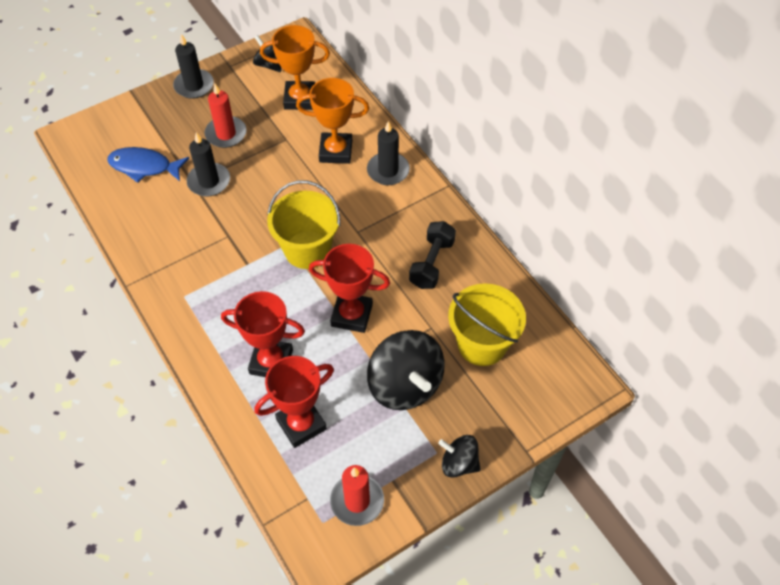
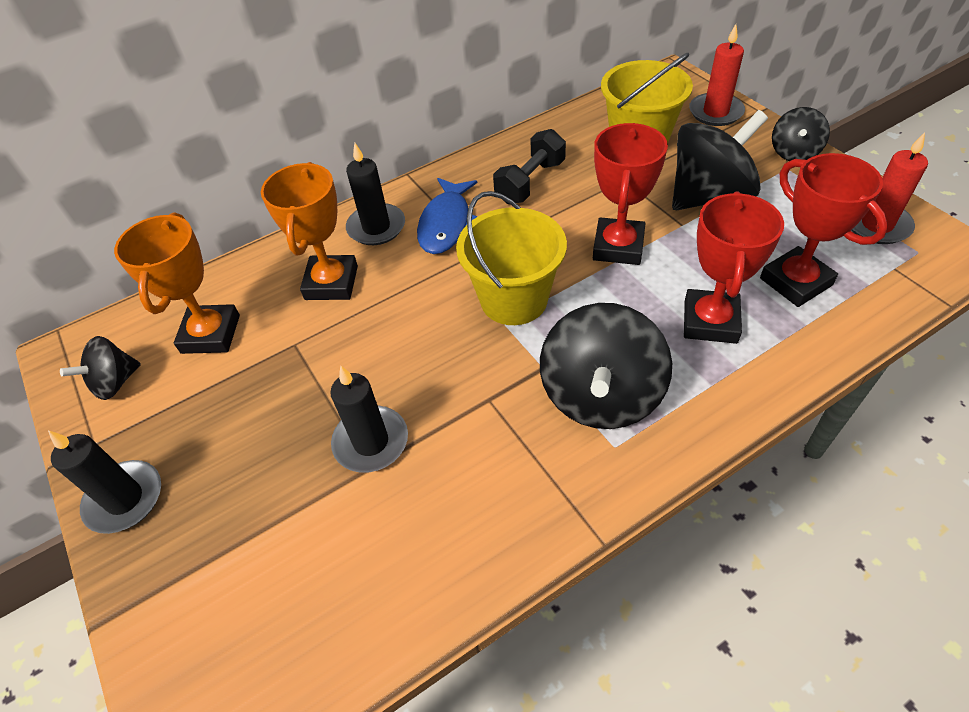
camera: 85 degrees left, 5 degrees down
(144, 166) = (319, 560): blue fish -> blue fish (446, 224)
(220, 292) = (601, 396): none -> black spinning top
(226, 134) = (264, 429): red candle -> red candle (715, 112)
(432, 263) = (530, 182): black dumbbell -> black dumbbell turned 75 degrees counterclockwise

